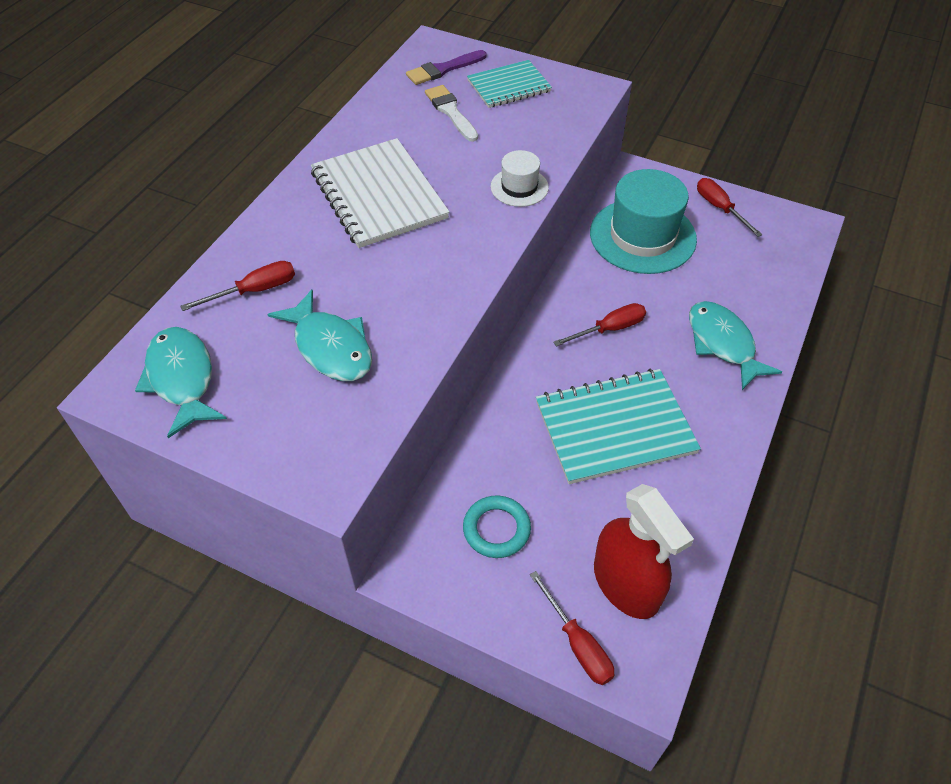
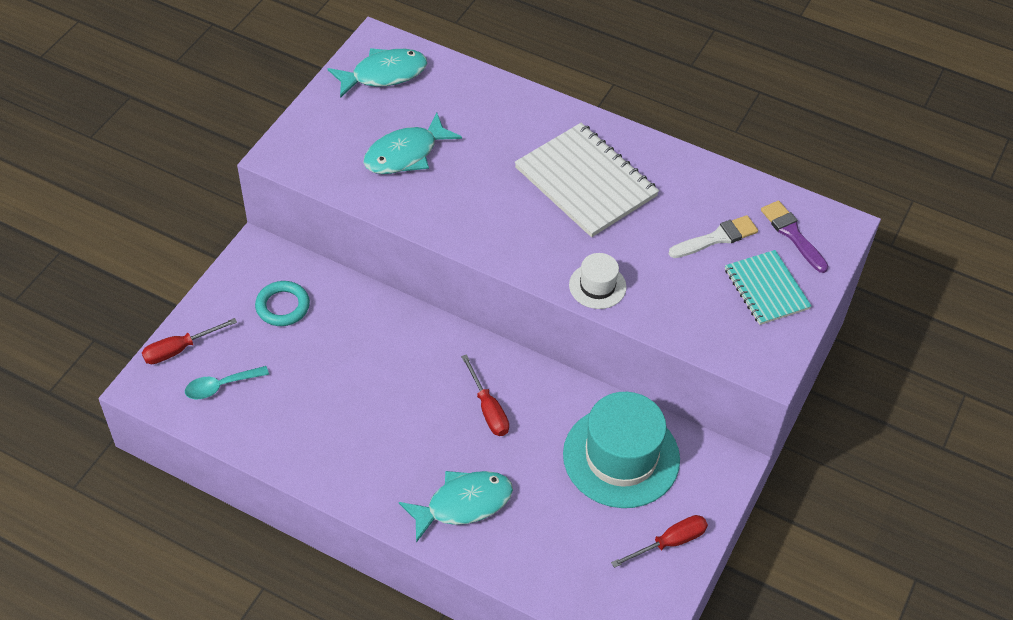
camera: 90 degrees right, 0 degrees up
(255, 291) = (470, 107): red screwdriver -> none
(378, 195) = (586, 182): white notebook -> white notebook turned 75 degrees clockwise
(614, 427) = (371, 398): turquoise notebook -> none
(626, 584) = (221, 386): red spray bottle -> turquoise spoon

